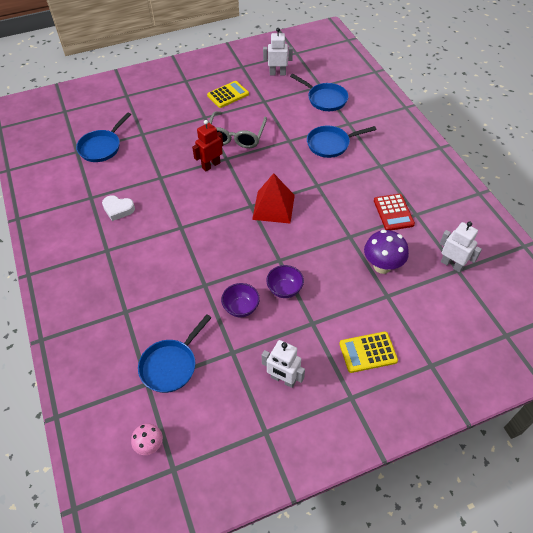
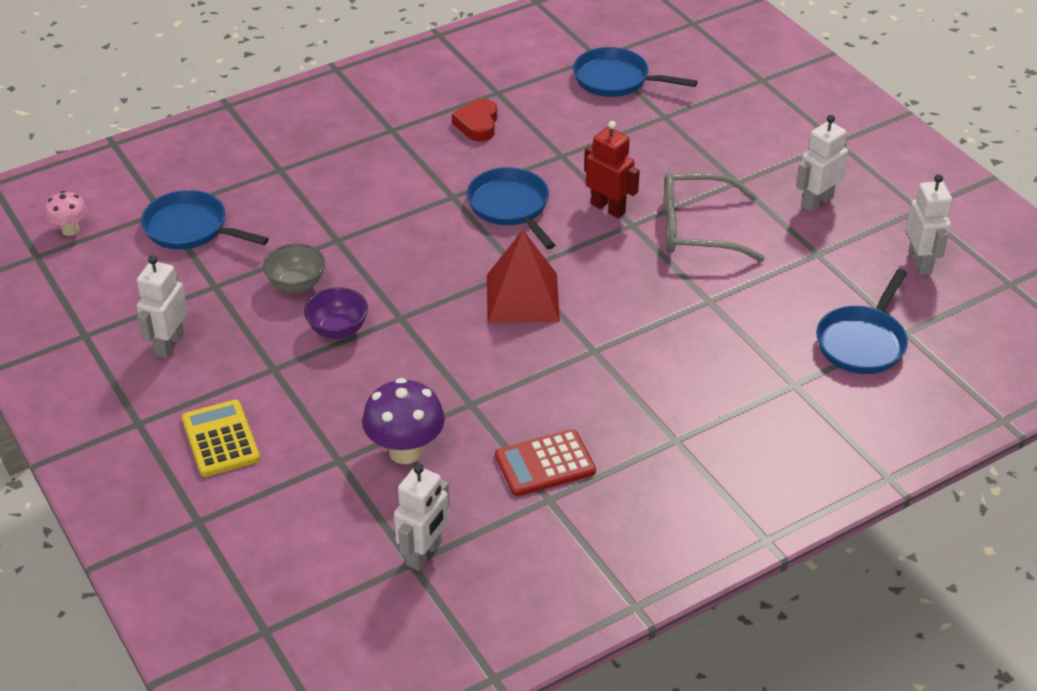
camera: 80 degrees right, 10 degrees down
(118, 209) = (477, 124): white heart -> red heart
(228, 95) = (817, 202): yellow calculator -> white robot
(241, 308) = (296, 285): purple bowl -> grey bowl
(331, 144) = (718, 361): blue pan -> blue pan (510, 207)

